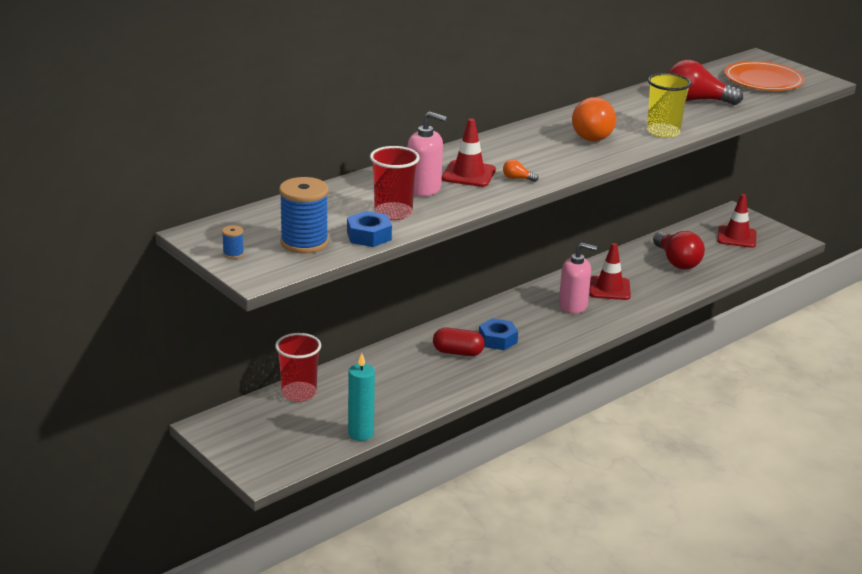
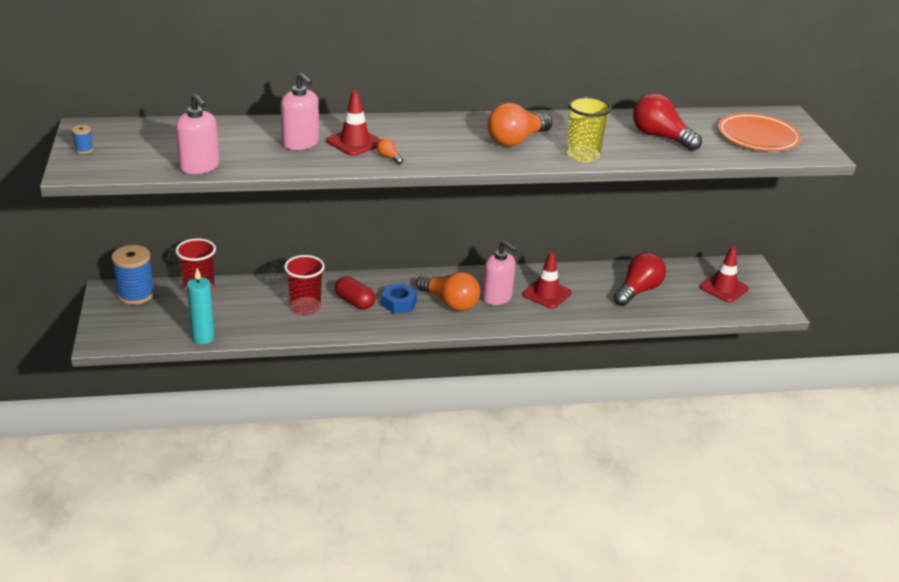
camera: 30 degrees right, 5 degrees up
(304, 243) = (145, 157): blue spool -> blue spool (136, 294)
(369, 236) = (199, 167): blue nut -> pink soap dispenser
(393, 213) = (246, 155): red cup -> red cup (305, 307)
(540, 324) = (450, 303): none -> orange light bulb
(676, 261) = (638, 291): red light bulb -> red light bulb turned 150 degrees counterclockwise

